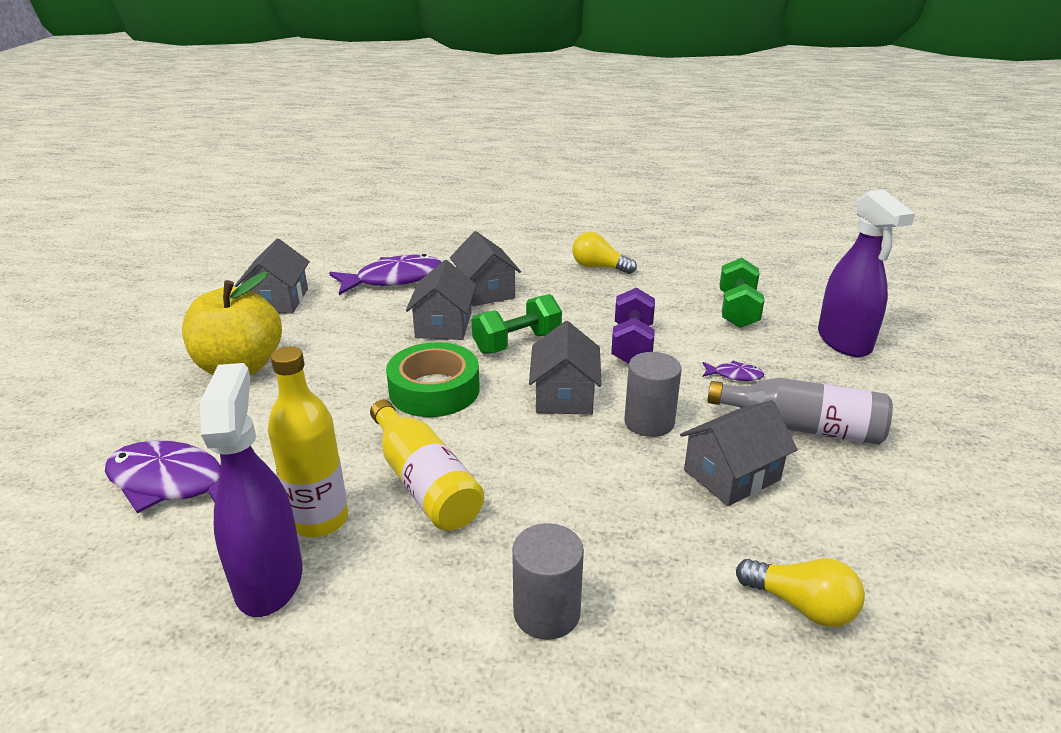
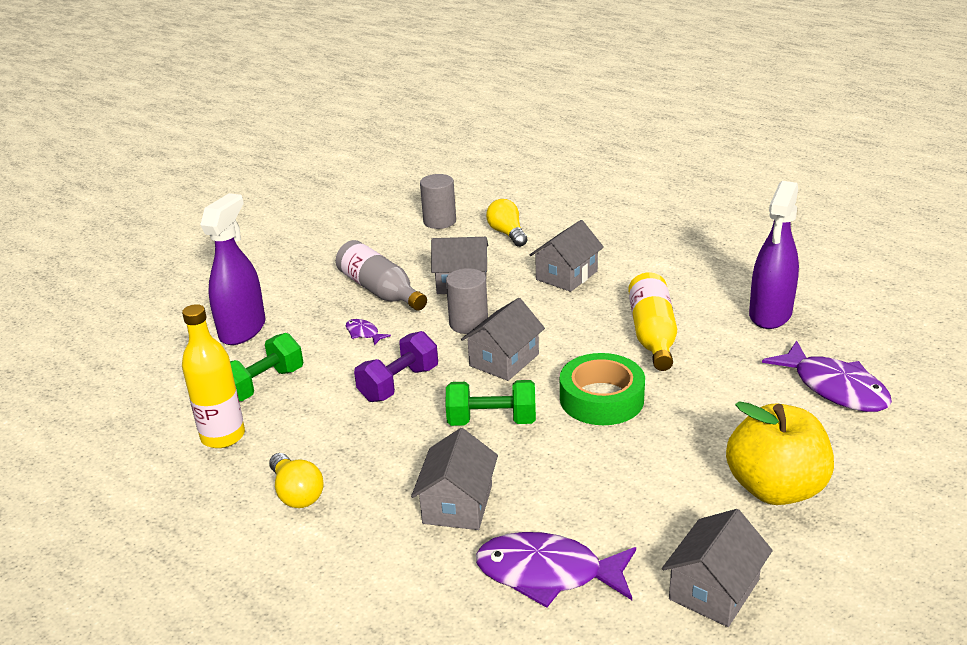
camera: 145 degrees left, 0 degrees up
(319, 520) = (732, 334): yellow bottle -> yellow bottle (223, 436)
(444, 325) = (542, 469): grey house -> grey house (566, 275)
(546, 612) = (627, 263): grey cylinder -> grey cylinder (439, 221)

